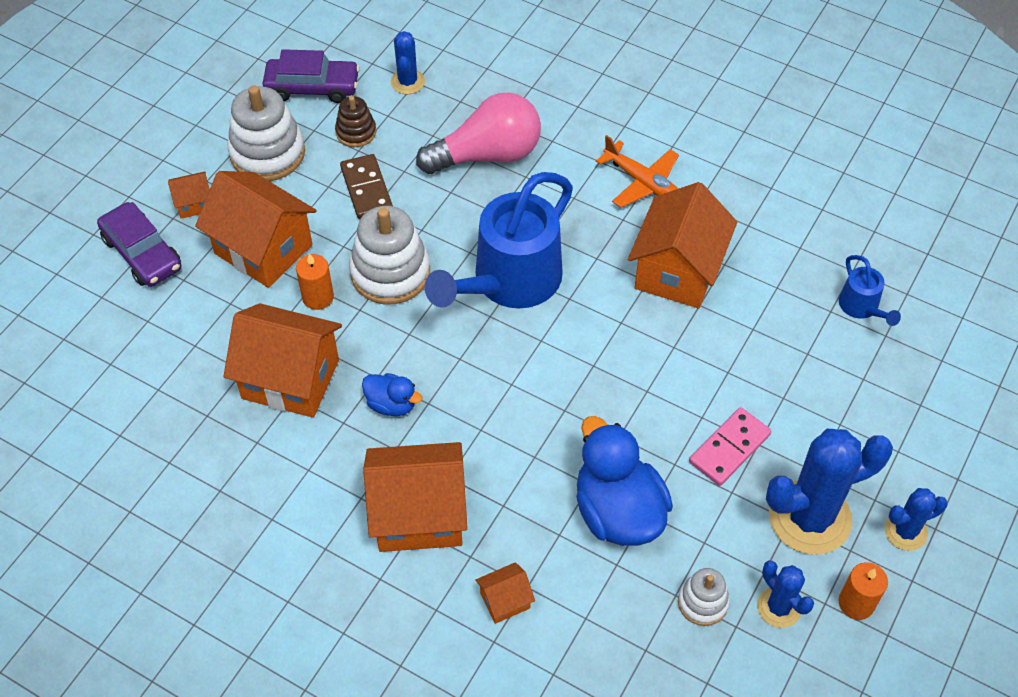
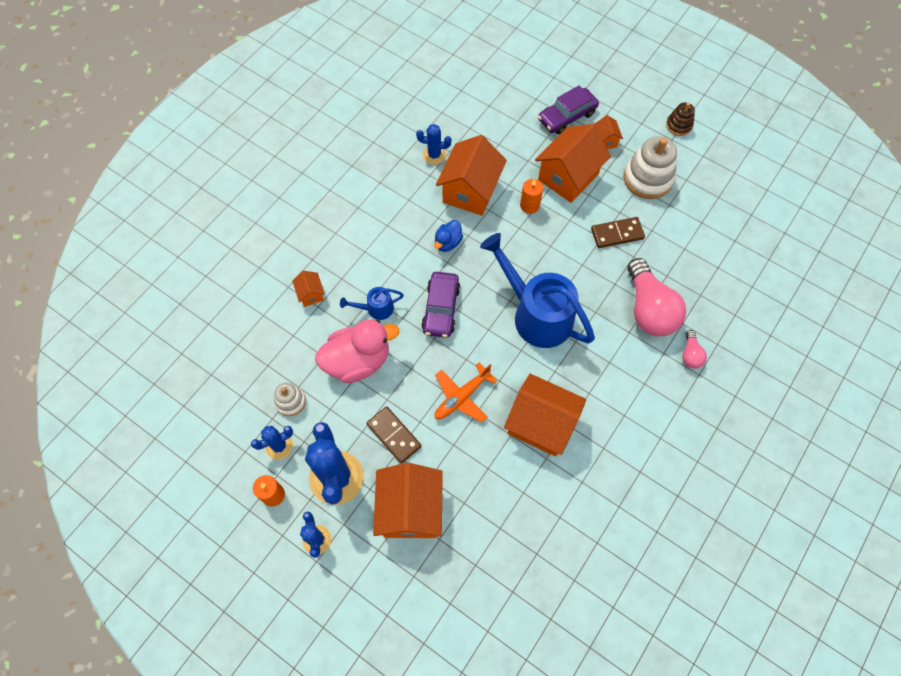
camera: 95 degrees right, 10 degrees up
(312, 87) = (708, 204): purple car -> purple car (441, 308)
(356, 132) = (668, 229): brown stacking toy -> brown stacking toy (678, 125)
(390, 272) = (547, 245): white stacking toy -> none
(407, 82) = (717, 262): blue cactus -> blue cactus (434, 155)
(419, 514) = (371, 253): orange house -> orange house (410, 509)
(551, 113) = (690, 355): none -> pink light bulb
(618, 511) = (358, 361): blue duck -> pink duck
(643, 183) = (623, 411): orange plane -> orange plane (462, 397)
(729, 448) = (393, 435): pink domino -> brown domino
(862, 308) = (501, 552): blue watering can -> blue watering can (375, 309)

